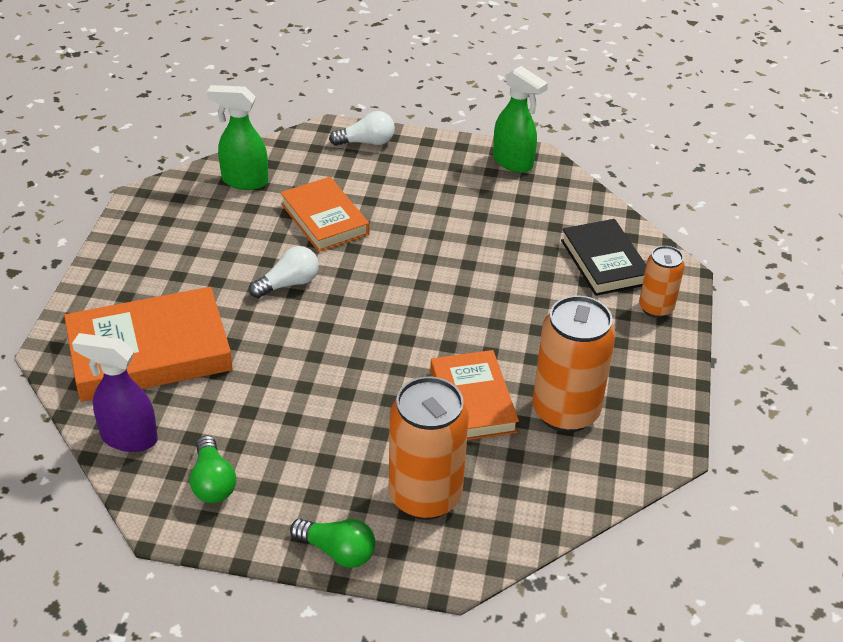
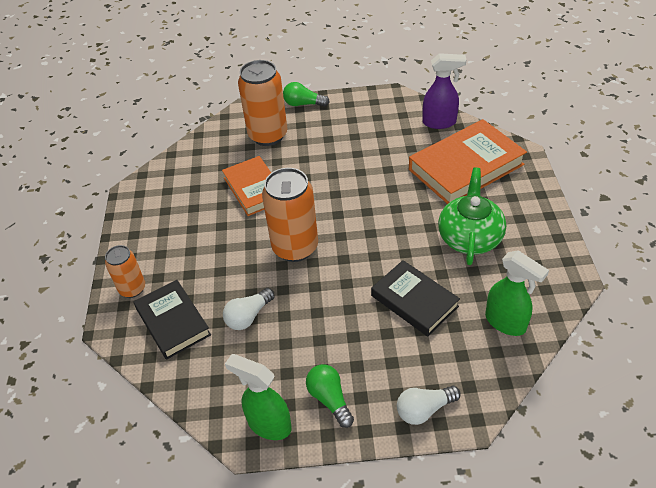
camera: 170 degrees right, 5 degrees up
(212, 482) = (381, 115): green light bulb -> green light bulb (330, 399)
(217, 264) = (469, 237): none -> green teapot
(244, 181) = (506, 323): green spray bottle -> green spray bottle turned 45 degrees clockwise
(288, 284) = (409, 235): white light bulb -> white light bulb (248, 316)
(324, 219) = (414, 301): orange book -> black book
(565, 412) = (195, 197): orange can -> orange can (295, 247)

